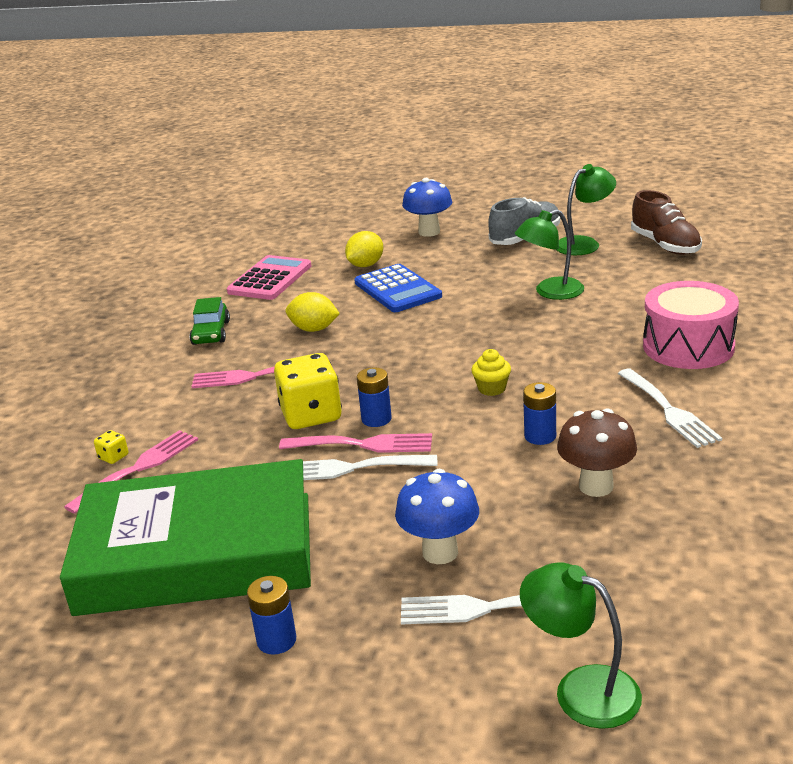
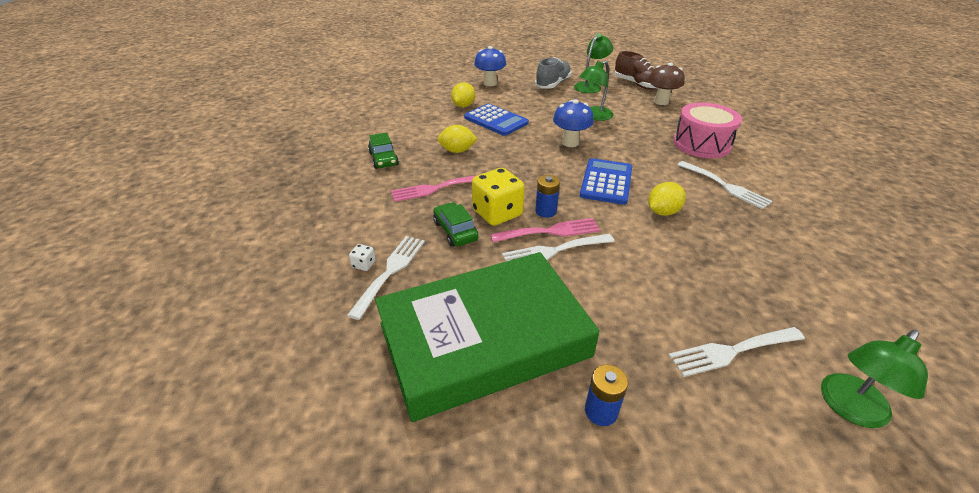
camera: 20 degrees left, 10 degrees up
(113, 457) = (364, 264): yellow dice -> white dice
(139, 468) = (390, 271): pink fork -> white fork
(243, 431) = (455, 231): none -> green car
(270, 279) = (403, 118): pink calculator -> none
(440, 552) = (665, 309): blue mushroom -> blue mushroom (570, 143)
(492, 389) = (606, 182): yellow cupcake -> blue calculator
(540, 436) = (662, 212): blue battery -> yellow lemon
(581, 689) = (849, 408): green lamp -> green lamp turned 60 degrees counterclockwise
(596, 486) = (725, 243): brown mushroom -> brown mushroom (661, 102)

